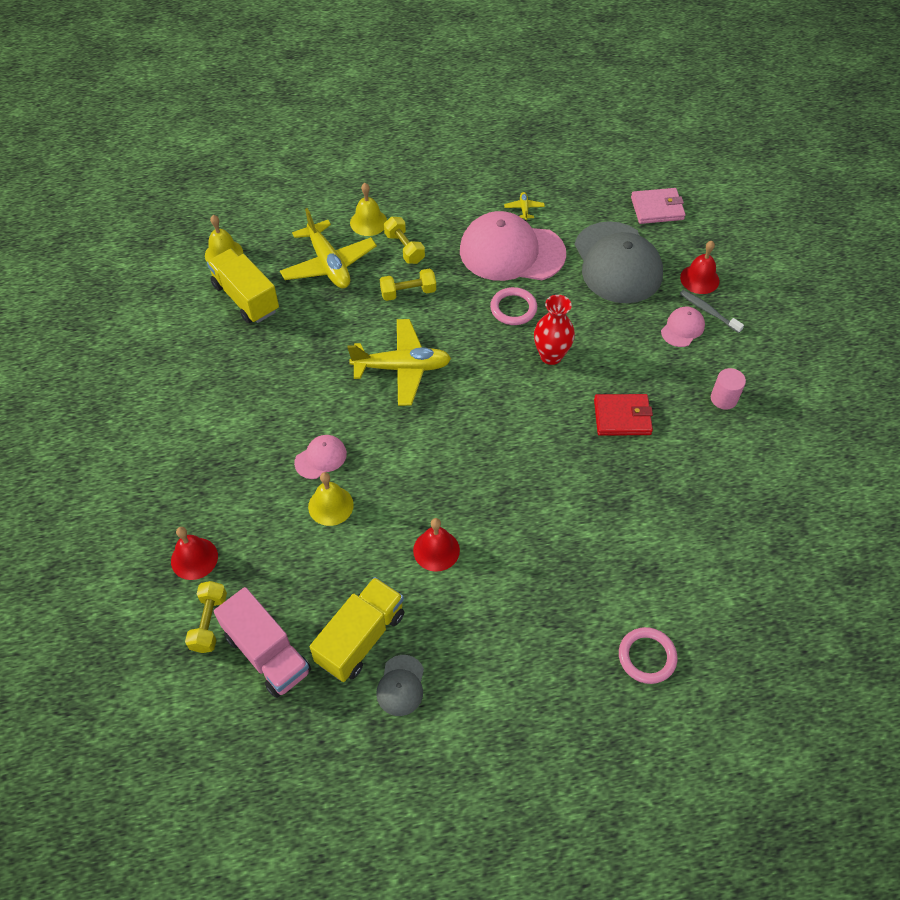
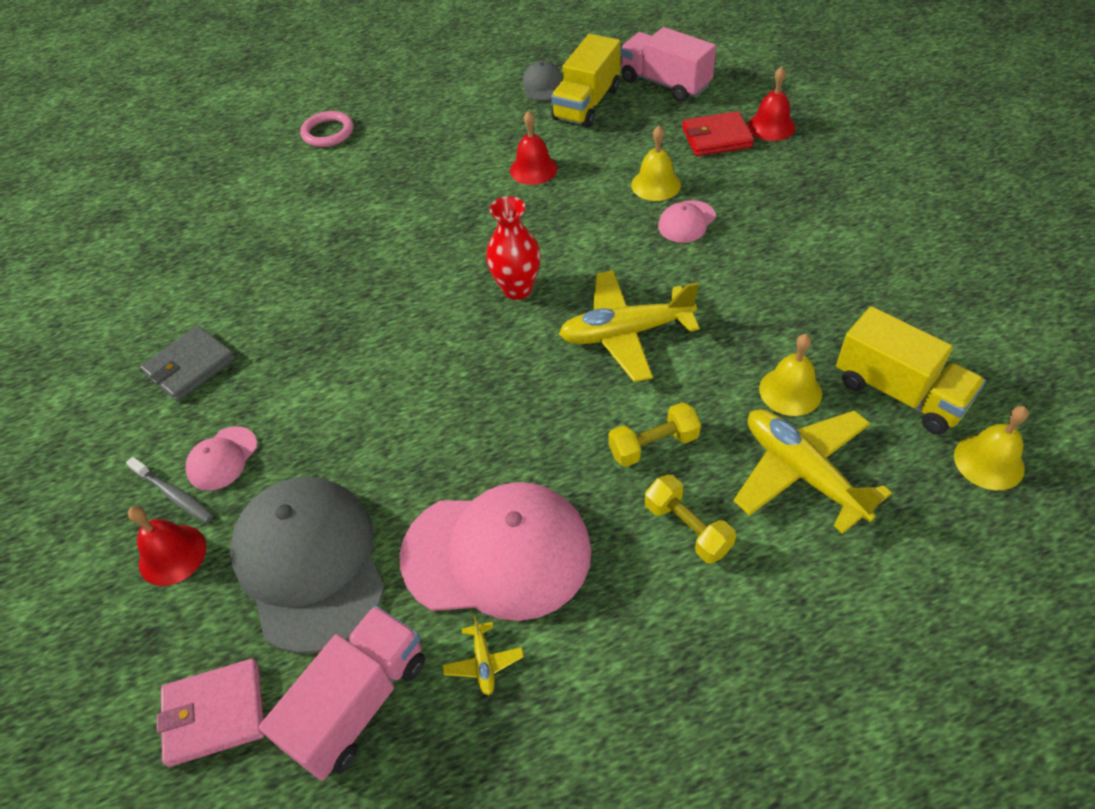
camera: 175 degrees right, 5 degrees down
(209, 622) = (727, 91): yellow dumbbell -> none
(368, 222) = (773, 574): yellow bell -> yellow bell (790, 391)
(513, 308) = (482, 446): pink ring -> none
(551, 356) = (421, 384): red vase -> red vase (517, 289)
(586, 203) = (358, 702): none -> pink truck
(622, 417) = (328, 322): red wallet -> red wallet (716, 137)
(724, 398) = (190, 366): pink cylinder -> grey wallet

